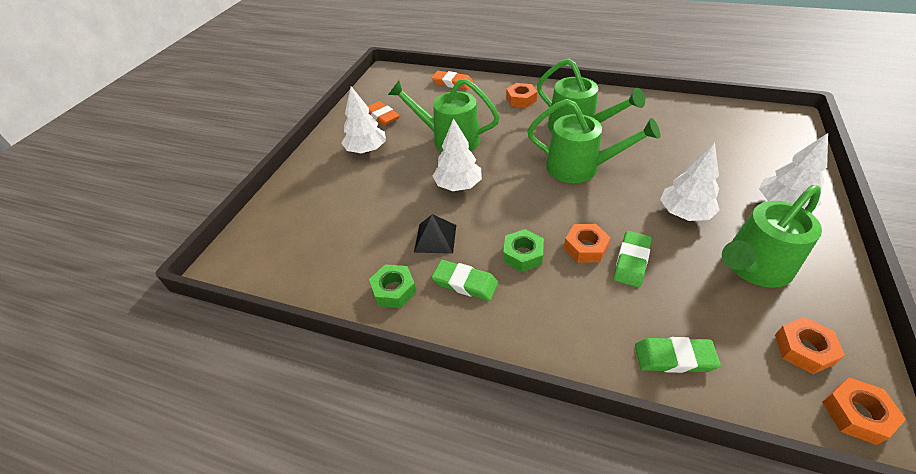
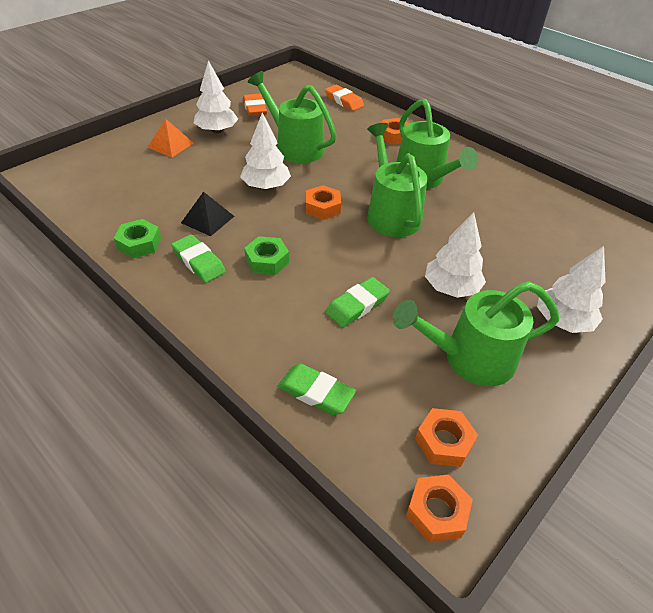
camera: 20 degrees right, 0 degrees up
(335, 180) = (170, 145): none -> orange pyramid
(581, 168) = (390, 213): green watering can -> green watering can turned 150 degrees counterclockwise
(585, 247) = (327, 277): orange nut -> orange nut (322, 207)

